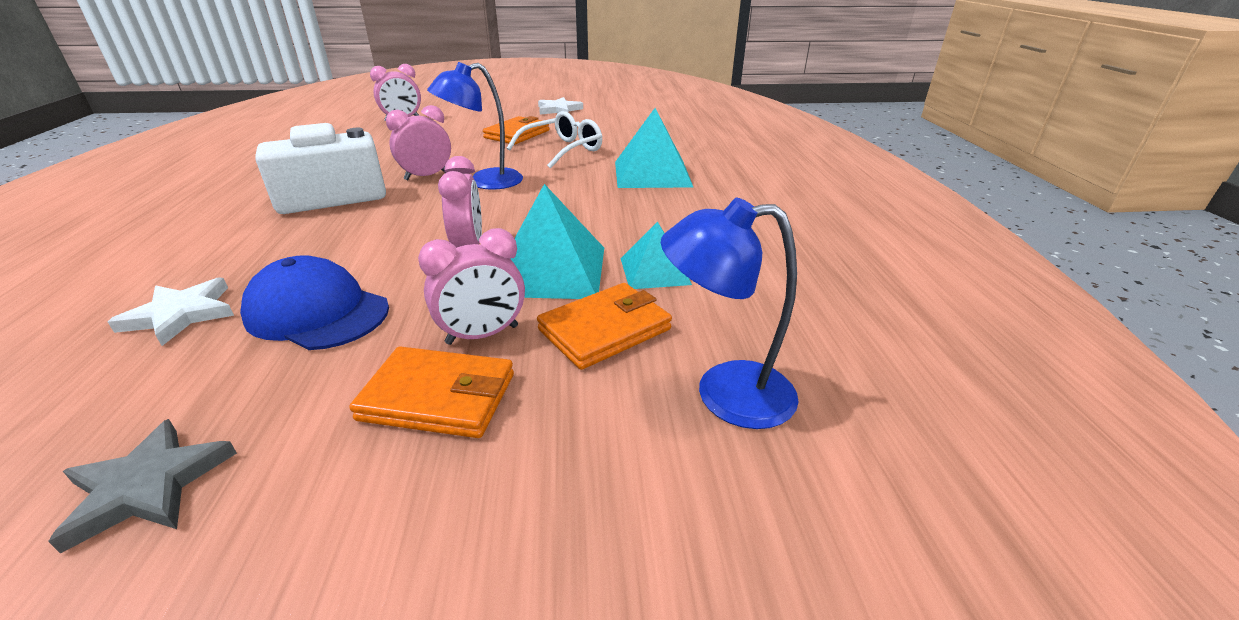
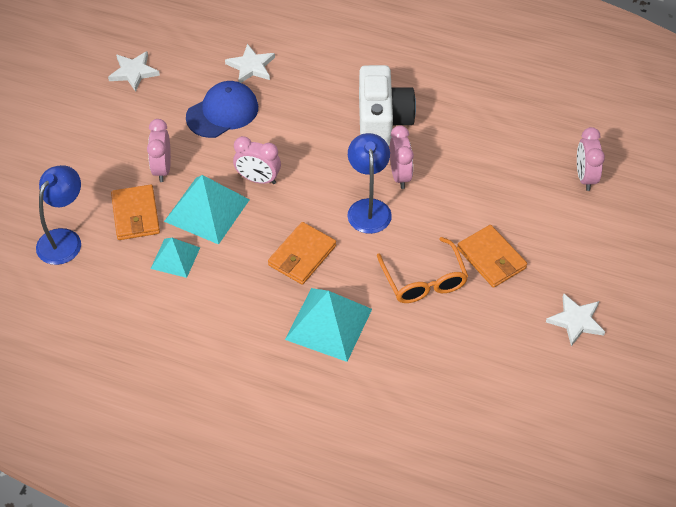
camera: 115 degrees right, 20 degrees up
(148, 486) = (133, 72): grey star -> white star
(438, 397) = (128, 147): orange wallet -> orange wallet (302, 255)
(562, 150) = (424, 280): white glasses -> orange glasses

